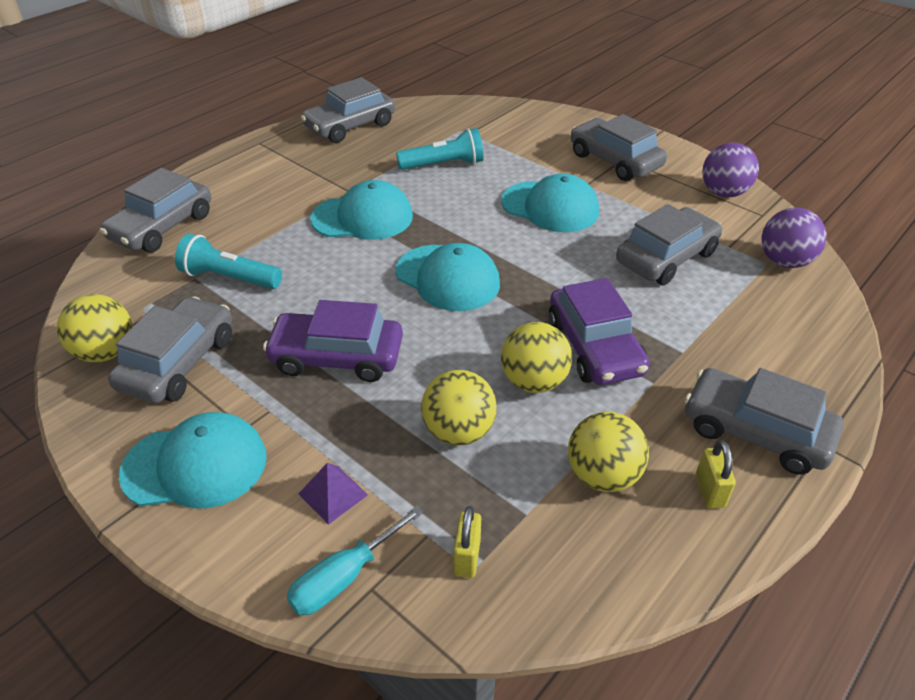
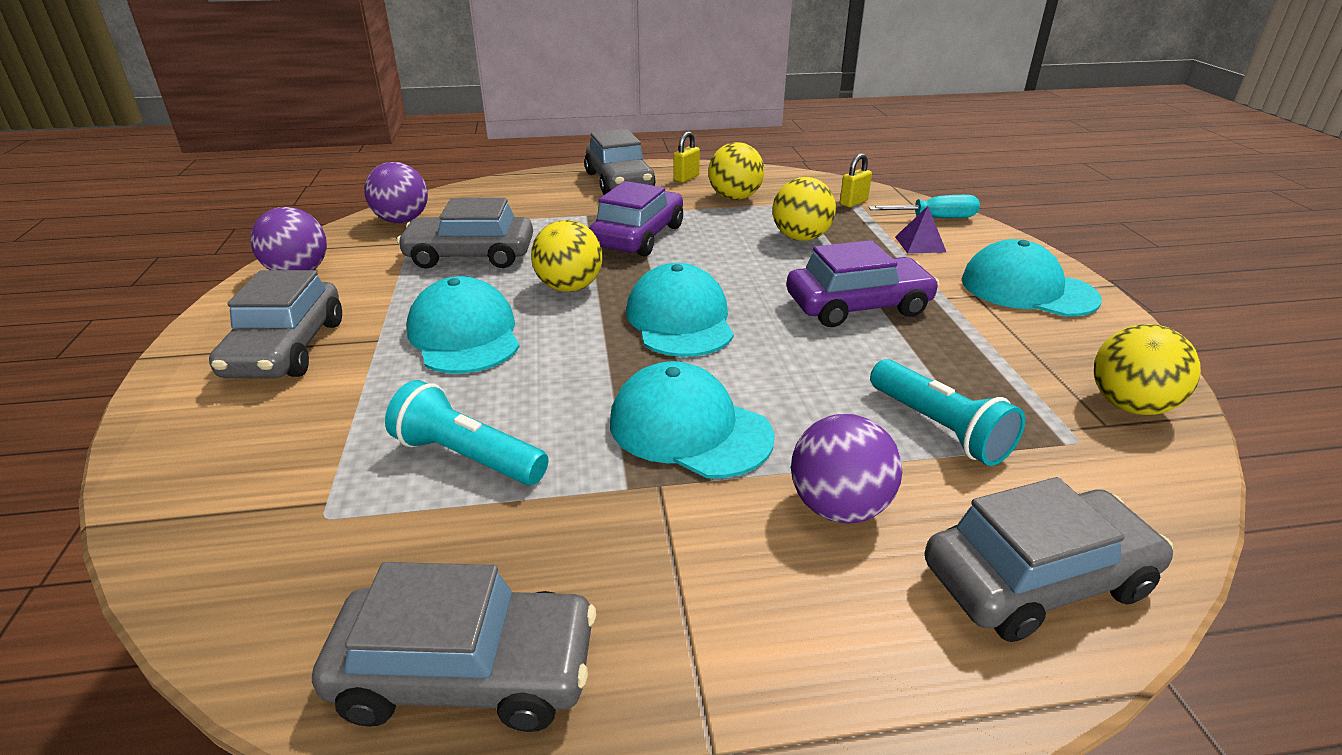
camera: 140 degrees left, 10 degrees down
(178, 362) = (1033, 362): grey car -> none
(262, 217) = (839, 507): none -> purple ball
(337, 357) = (858, 306): purple car -> purple car turned 60 degrees counterclockwise
(533, 381) = (712, 238): yellow ball -> yellow ball (569, 287)

